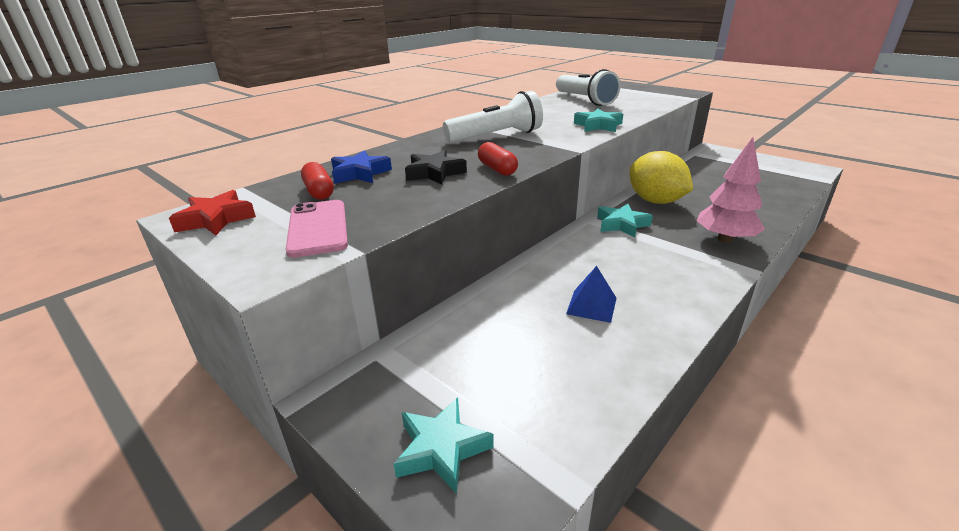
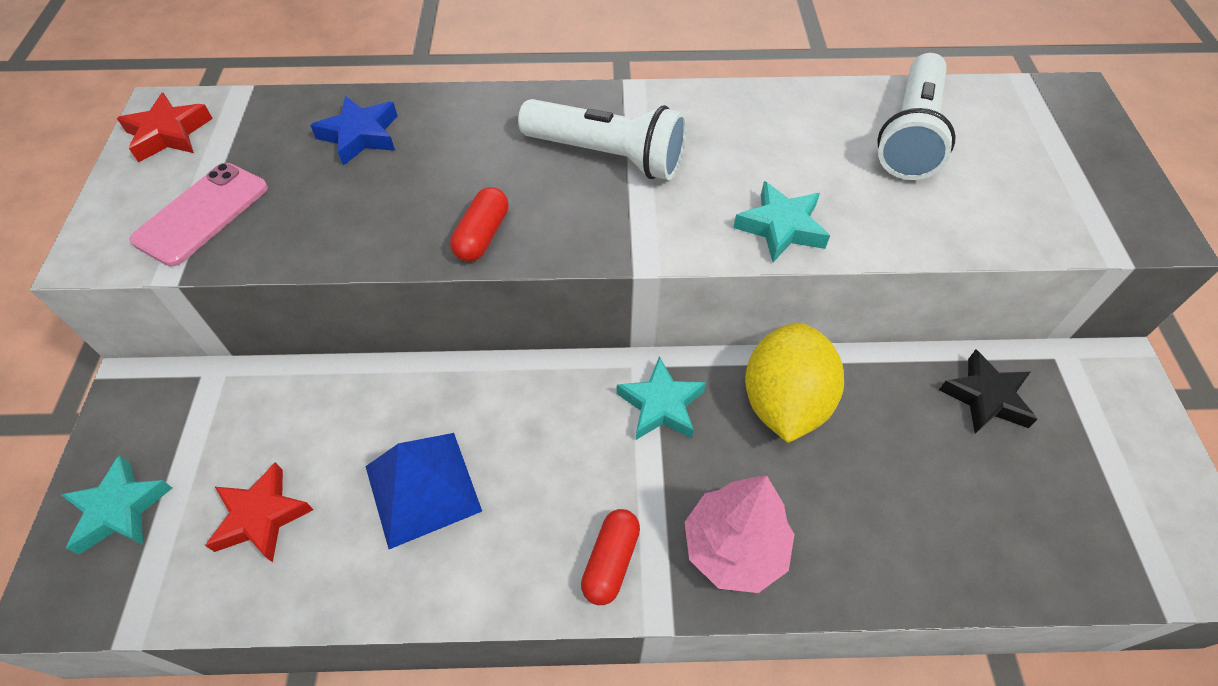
camera: 45 degrees right, 25 degrees up
(319, 191) = (285, 145): red capsule -> red capsule (611, 561)
(434, 173) = (417, 192): black star -> black star (986, 397)
(538, 375) = (261, 516): none -> red star
(591, 305) = (422, 488): blue pyramid -> blue pyramid, size x1.60

